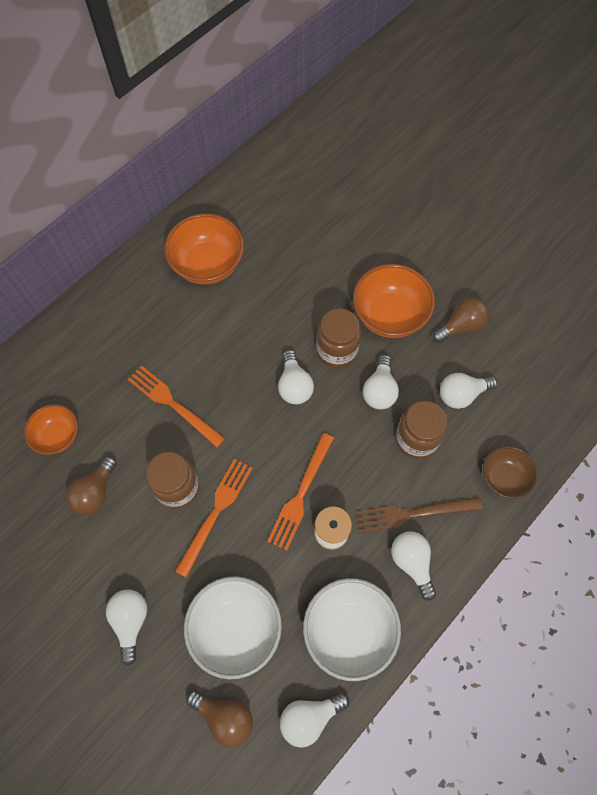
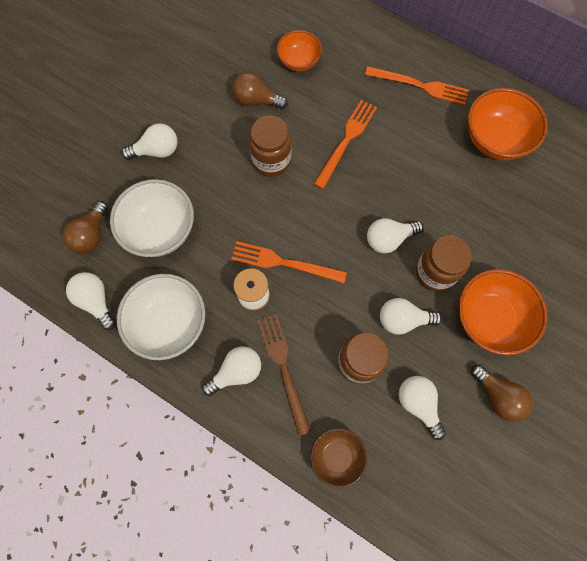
camera: 80 degrees right, 5 degrees up
(216, 512) = (255, 195): orange fork -> orange fork (420, 86)

